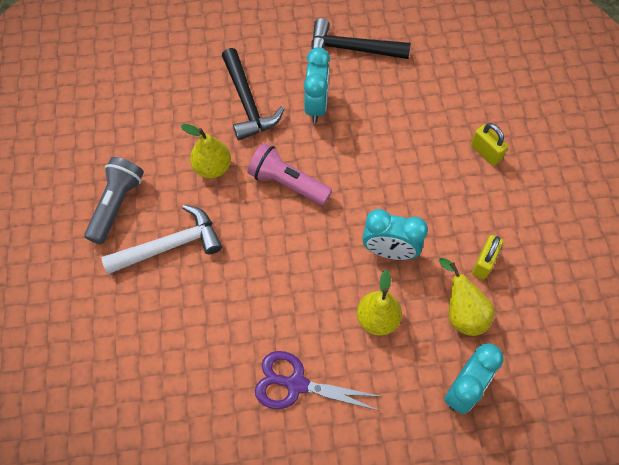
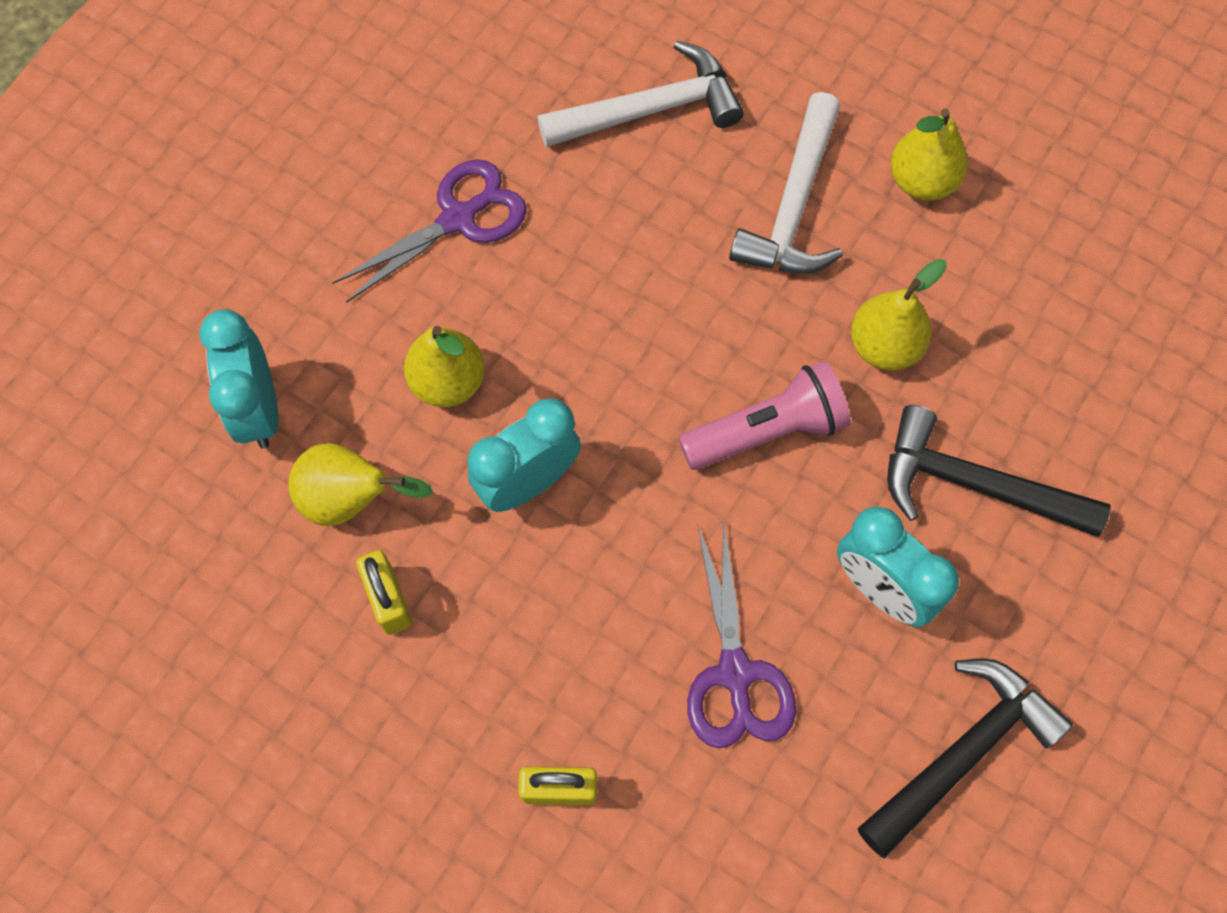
camera: 130 degrees right, 5 degrees up
(116, 205) = (921, 181): grey flashlight -> yellow pear
(163, 344) = (651, 109): none -> white hammer
(391, 129) = (735, 673): none -> purple scissors

